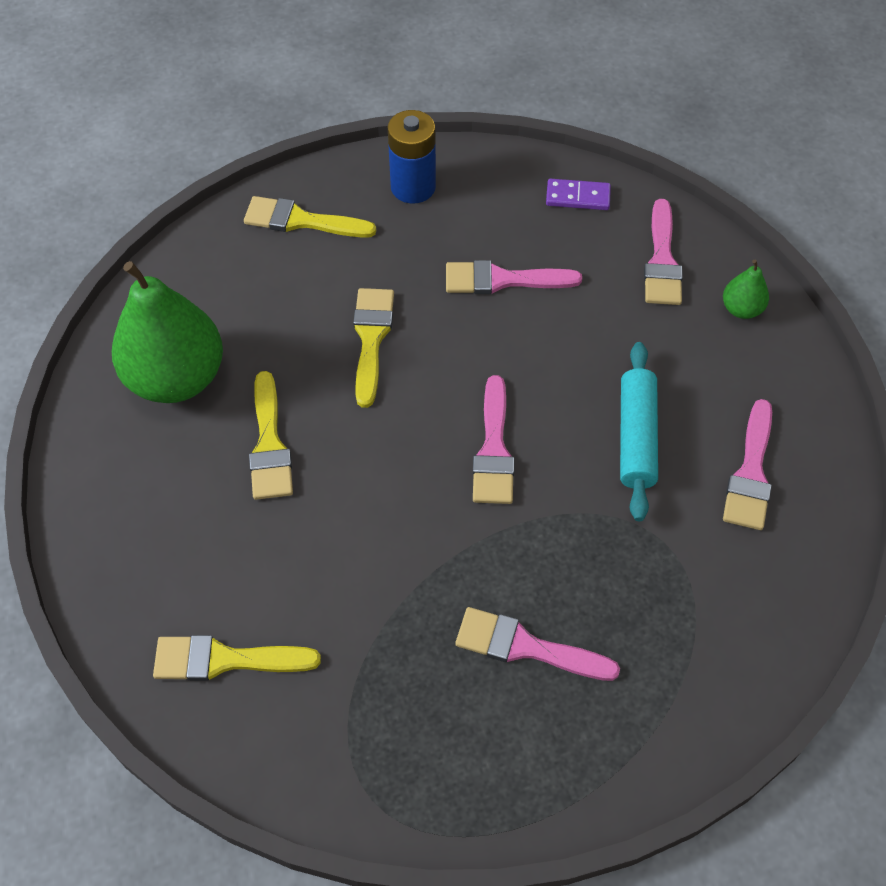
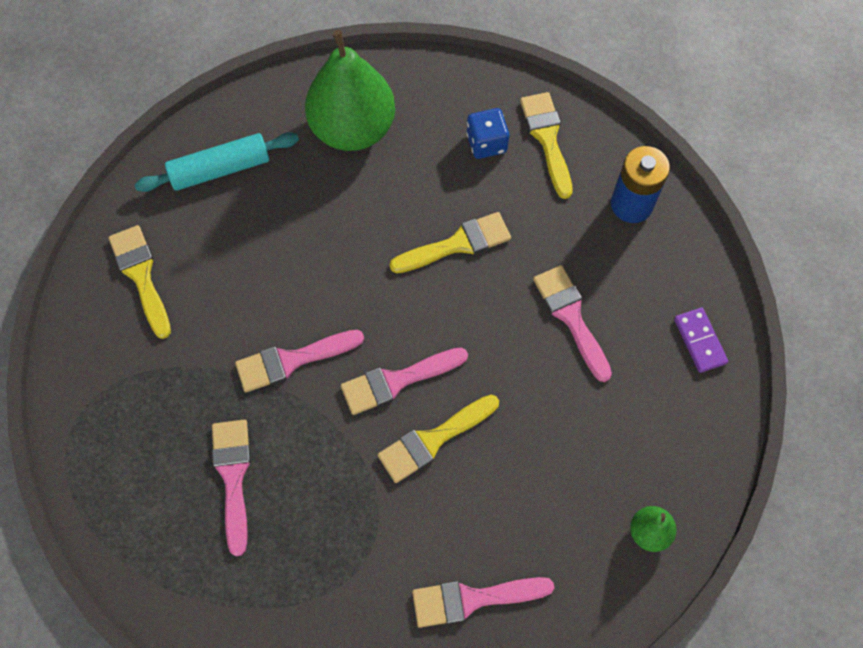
camera: 65 degrees right, 10 degrees up
(269, 444) = (325, 219): yellow brush -> yellow brush (433, 440)
(273, 270) = (486, 143): none -> blue dice
(636, 437) = (463, 489): turquoise rolling pin -> turquoise rolling pin (220, 169)
(662, 260) = (667, 441): pink brush -> pink brush (292, 360)

